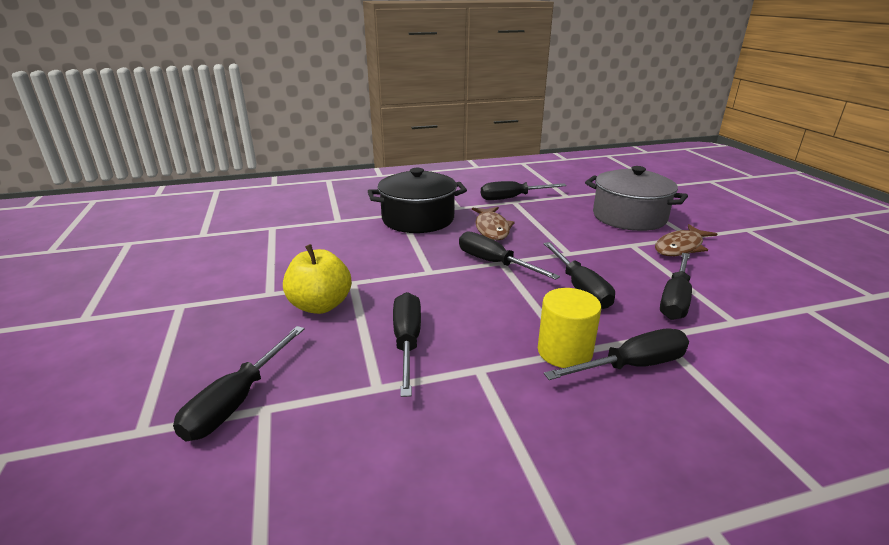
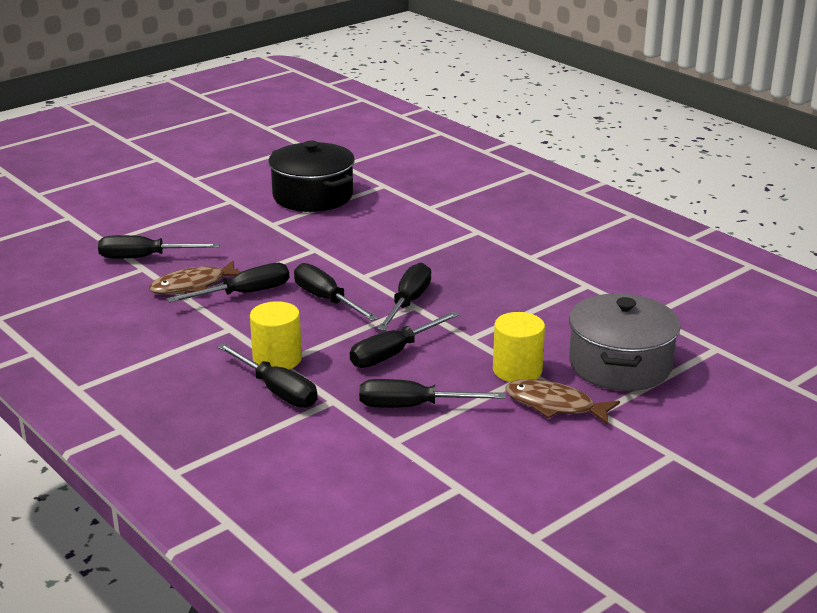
camera: 65 degrees right, 0 degrees up
(320, 305) = (269, 248): yellow apple -> none
(418, 219) = (473, 243): black pot -> black pot (313, 196)
(492, 228) = (490, 286): brown fish -> brown fish (193, 285)
(512, 198) = (597, 282): black screwdriver -> black screwdriver (326, 300)
(626, 248) = (517, 370): none -> yellow cylinder

